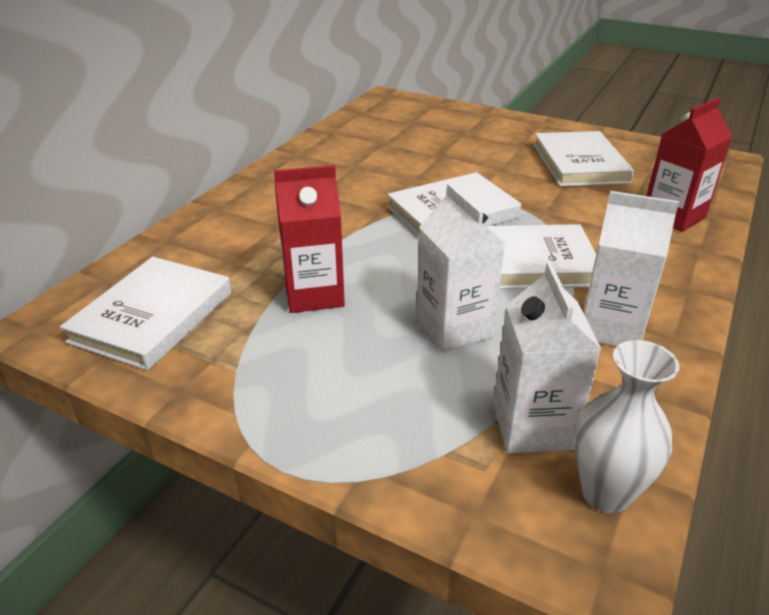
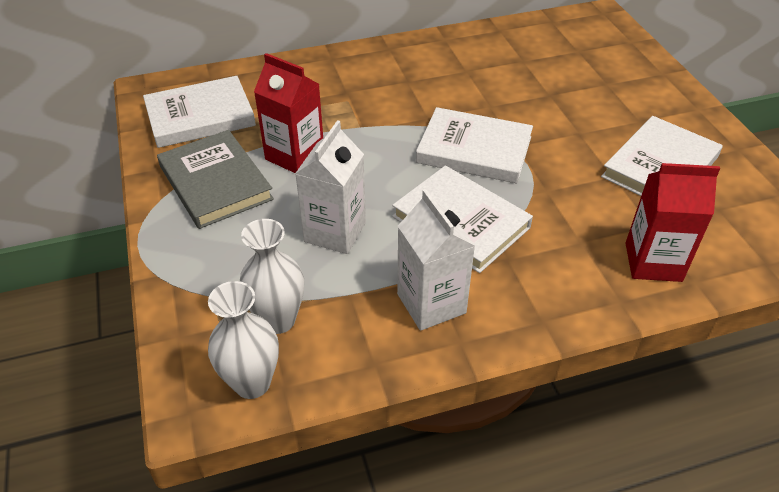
camera: 45 degrees right, 10 degrees up
(272, 361) = (215, 183): none -> grey book
(532, 426) = (278, 320): white carton -> white vase

